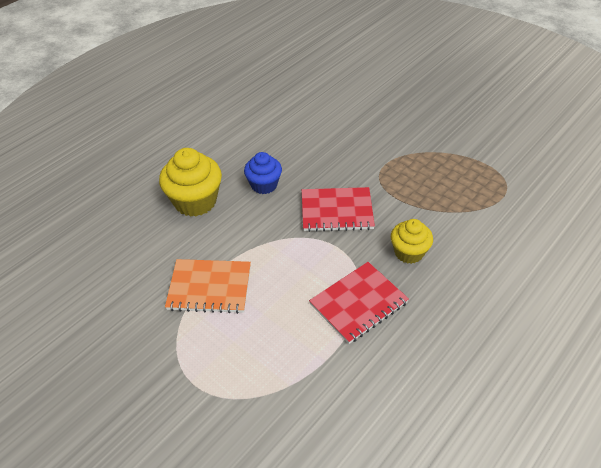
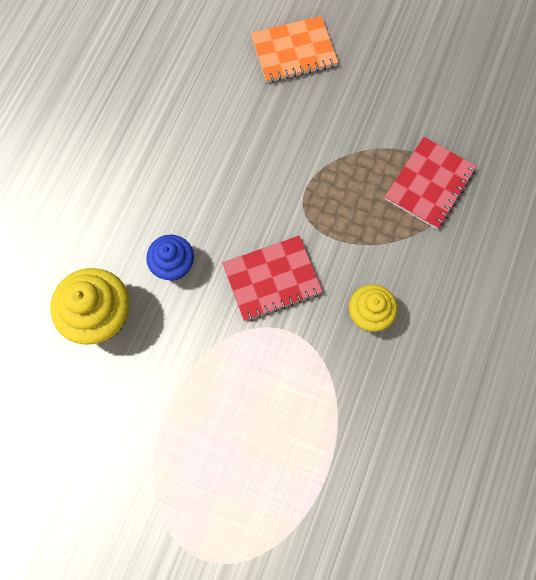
camera: 20 degrees left, 25 degrees up
(209, 287) = (168, 433): orange notebook -> orange notebook (293, 51)
(358, 303) = (335, 400): red notebook -> red notebook (429, 184)

